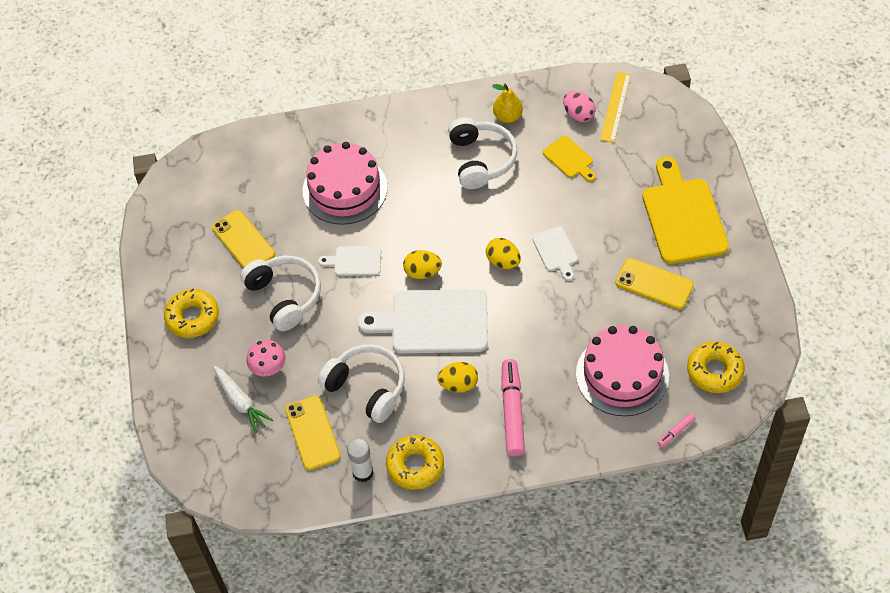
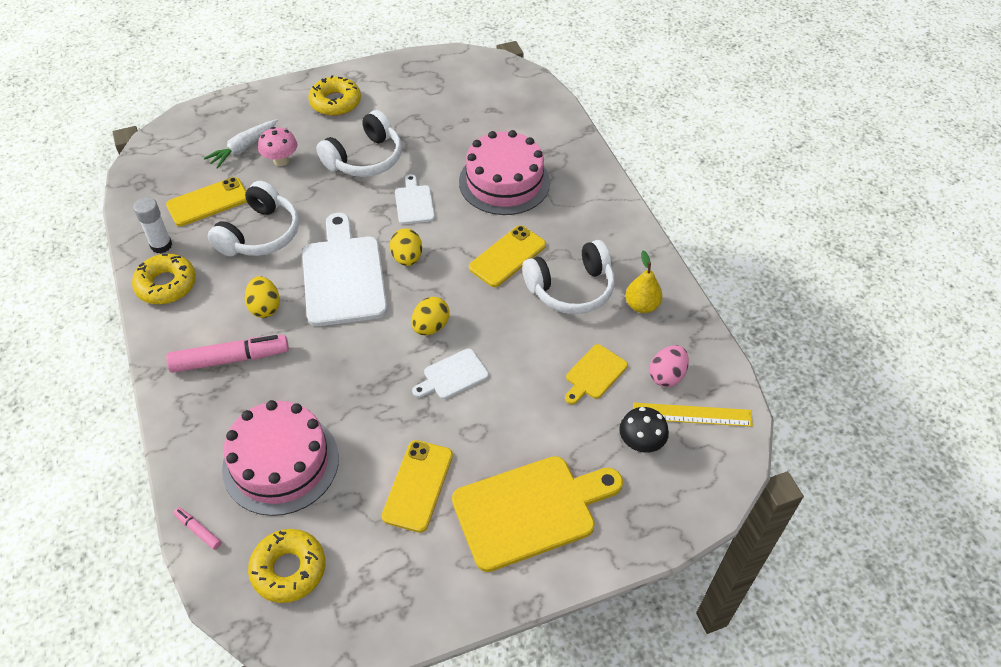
camera: 75 degrees right, 5 degrees down
(243, 241) = (426, 120): yellow phone -> yellow phone (507, 256)
(636, 142) = (640, 443): none -> black mushroom

